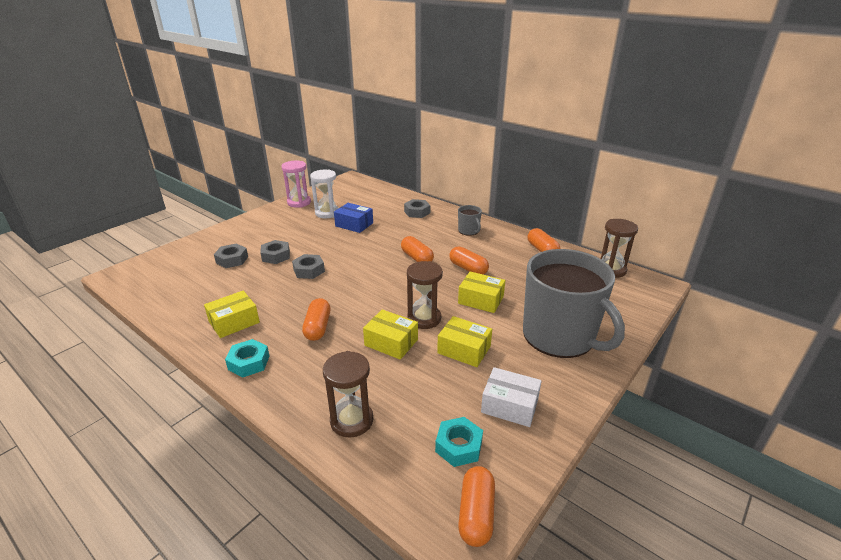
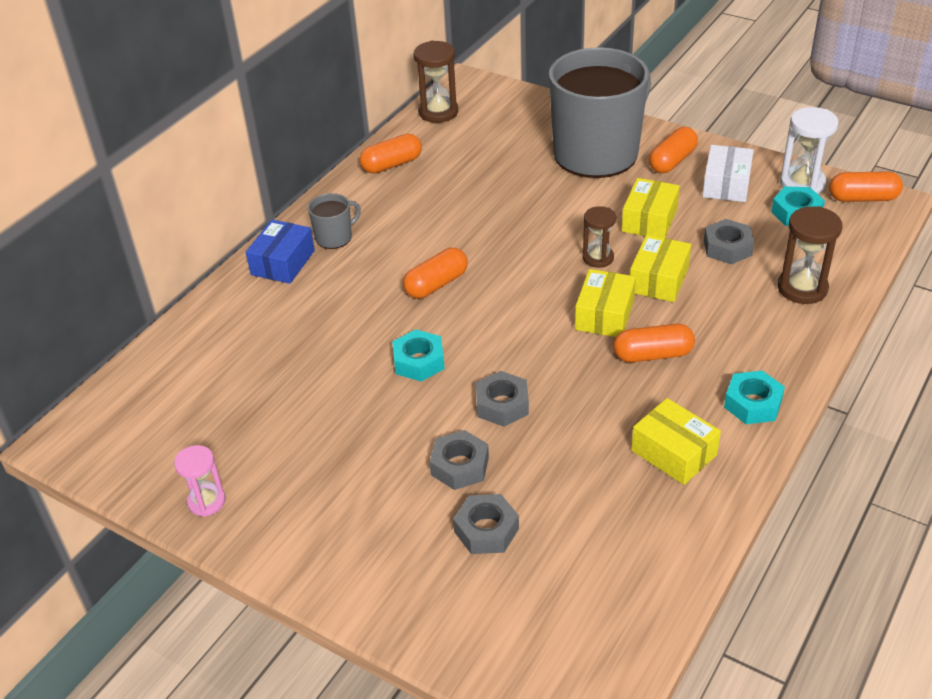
camera: 95 degrees left, 10 degrees up
(299, 202) = (206, 501): pink hourglass -> pink hourglass, size x0.66
(327, 213) = (265, 437): white hourglass -> white hourglass (802, 184)
(354, 224) = (318, 383): blue box -> blue box (283, 262)
(355, 249) = (419, 361): none -> turquoise nut
(417, 212) = (260, 306): grey nut -> grey nut (727, 248)
(424, 318) = (598, 258): brown hourglass -> brown hourglass, size x0.66
(468, 268) = (459, 230): orange capsule -> orange capsule (672, 161)
(481, 300) = (539, 213): yellow box -> yellow box (604, 315)

